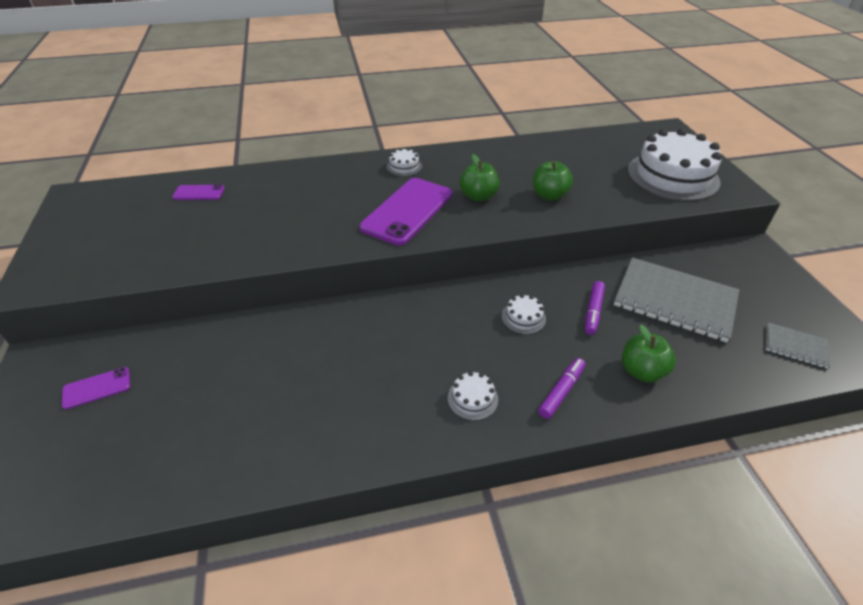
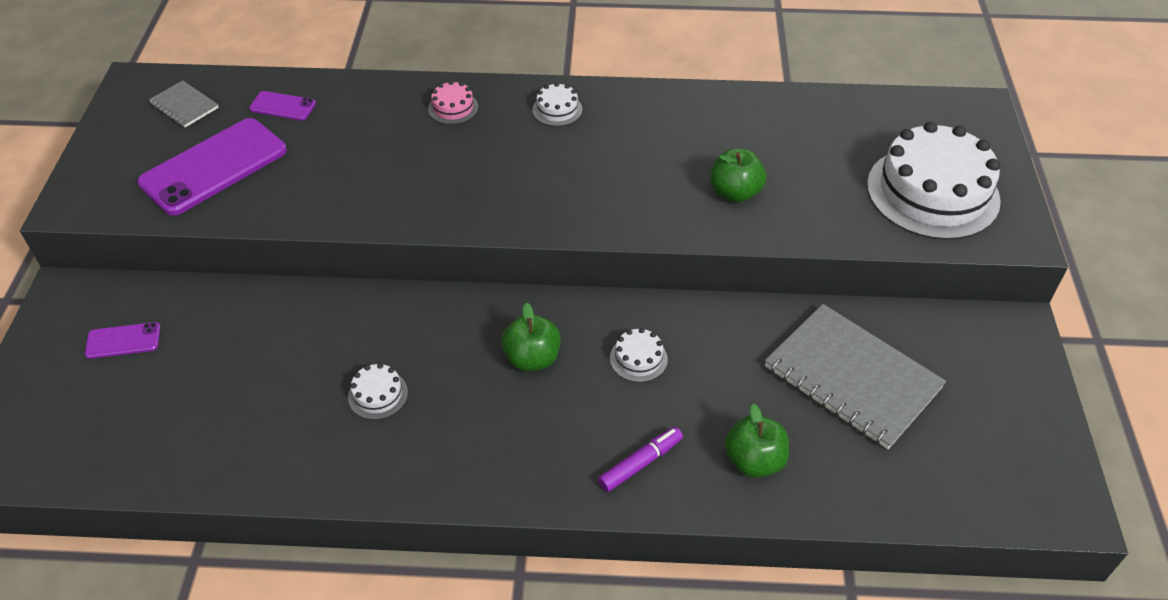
camera: 15 degrees right, 5 degrees up
(329, 176) = (453, 108): none -> pink cake
(407, 211) = (534, 182): purple phone -> purple phone (214, 167)
(472, 398) = (530, 447): white cake -> white cake (378, 394)
(478, 196) = (637, 176): green apple -> green apple (532, 358)
(593, 311) = (733, 369): purple marker -> none
(795, 346) = (980, 475): grey notebook -> grey notebook (184, 105)

